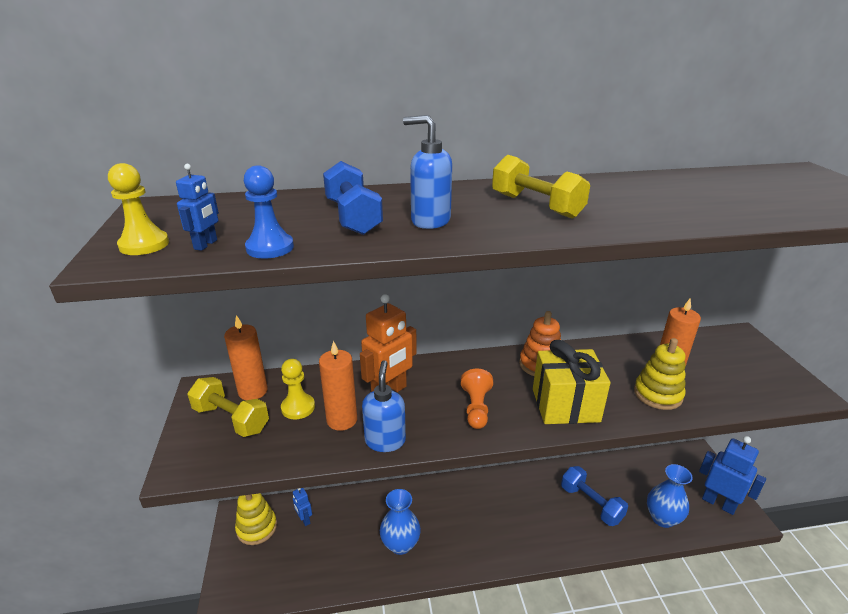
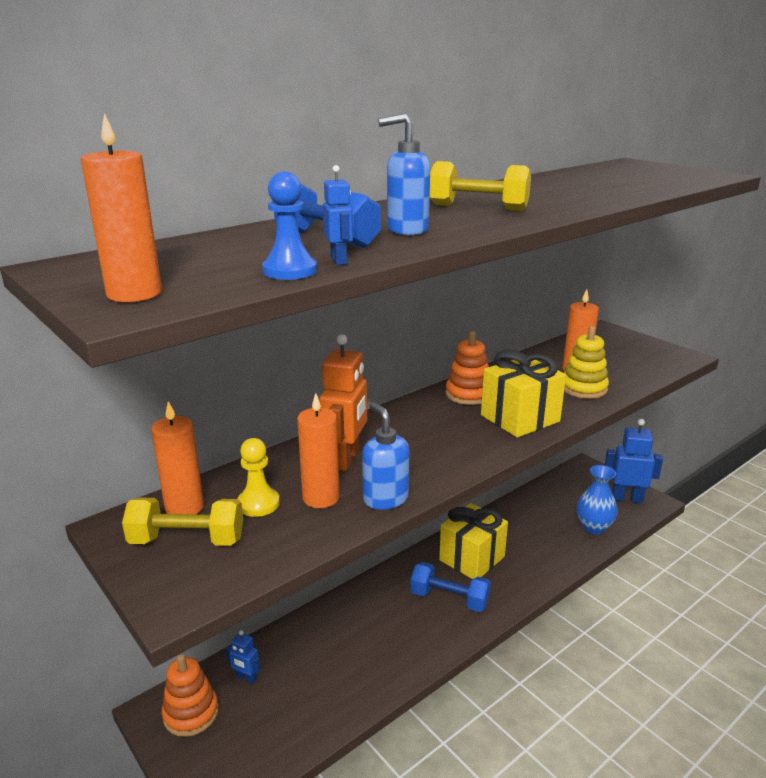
camera: 30 degrees left, 5 degrees down
(144, 245) = (134, 294): yellow pawn -> orange candle
(206, 245) = (212, 281): blue robot -> blue robot (339, 260)
(257, 528) = (191, 713): yellow stacking toy -> orange stacking toy
(400, 544) = (376, 652): blue vase -> none
(476, 408) = (445, 445): orange pawn -> none
(528, 499) = (472, 558): none -> yellow gift
(591, 504) = (529, 540): blue dumbbell -> blue dumbbell (449, 599)

